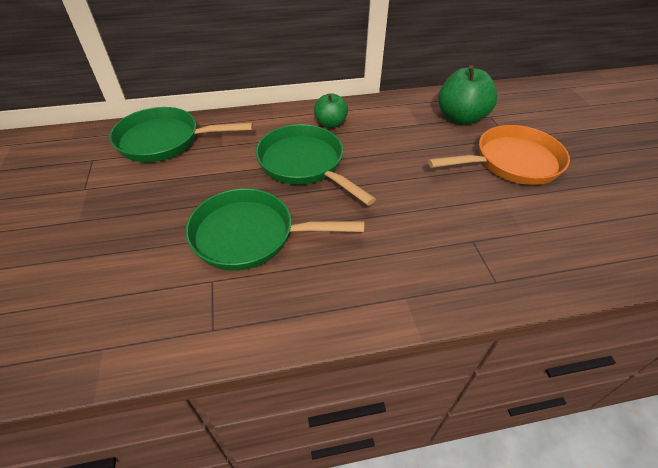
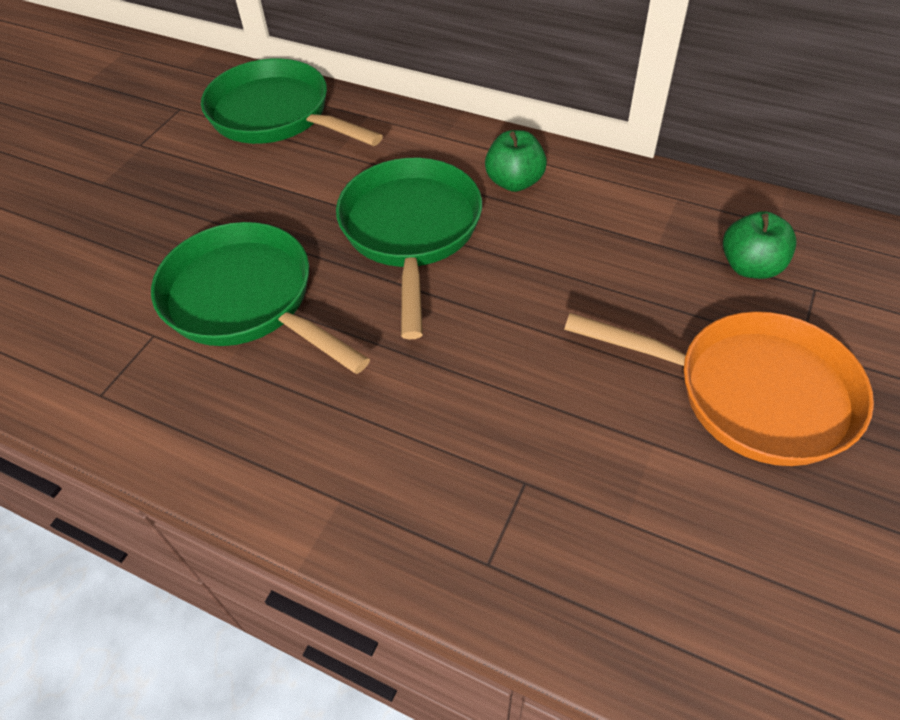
camera: 40 degrees right, 5 degrees up
(461, 118) = (750, 266): green apple -> green apple, size x0.61

